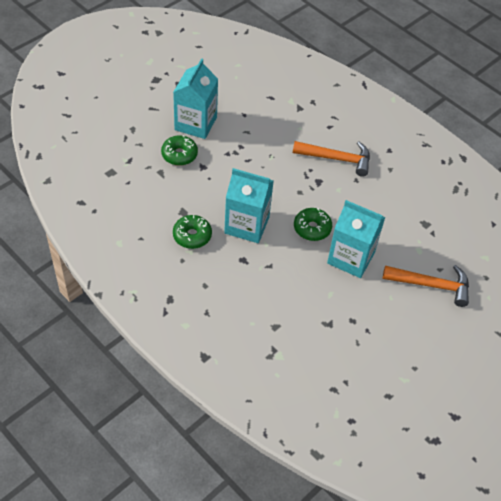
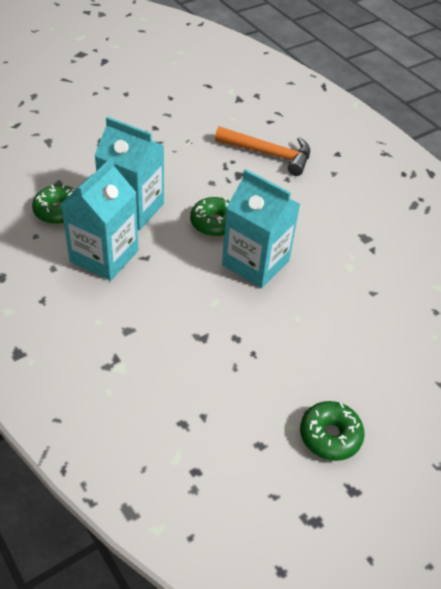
camera: 10 degrees right, 5 degrees down
(179, 155) = (78, 126): green donut -> green donut (330, 436)
(195, 123) = (109, 99): turquoise carton -> turquoise carton (104, 256)
(431, 285) = (357, 310): orange hammer -> none

